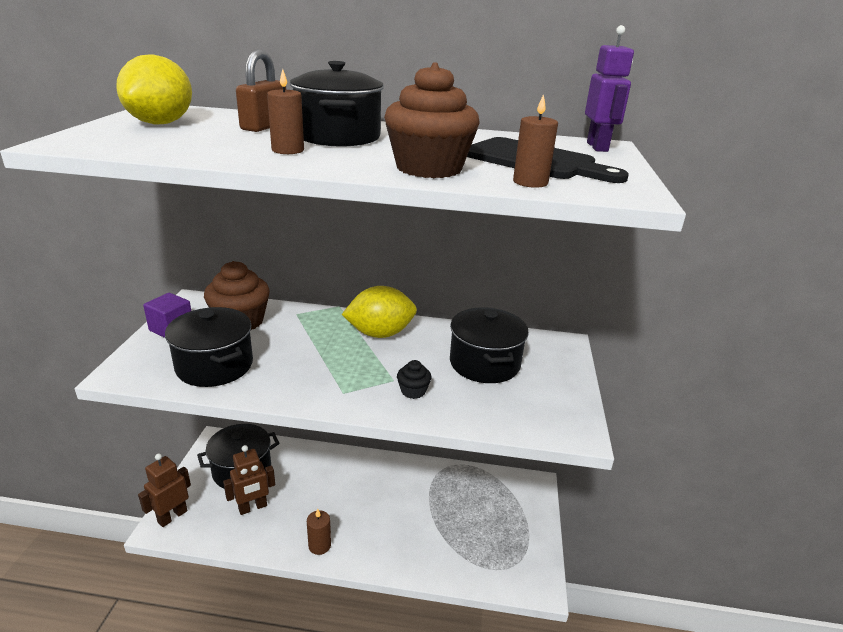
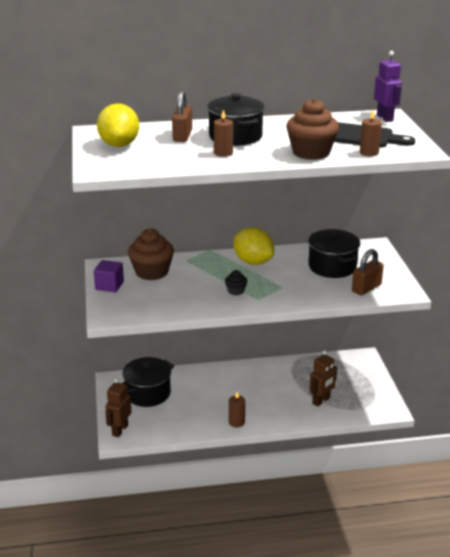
camera: 15 degrees left, 0 degrees up
(214, 366) = (163, 301): black pot -> none
(253, 507) = (174, 412): brown robot -> brown robot (321, 401)
(380, 333) = (253, 262): yellow lemon -> yellow lemon turned 75 degrees clockwise
(413, 391) = (299, 290): black cupcake -> black cupcake (236, 291)
(516, 410) = (366, 288): none -> brown padlock

